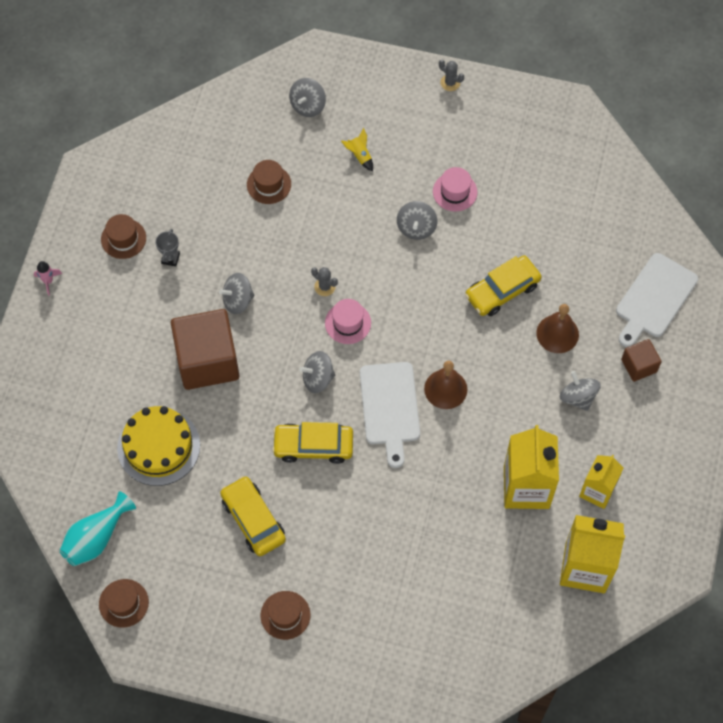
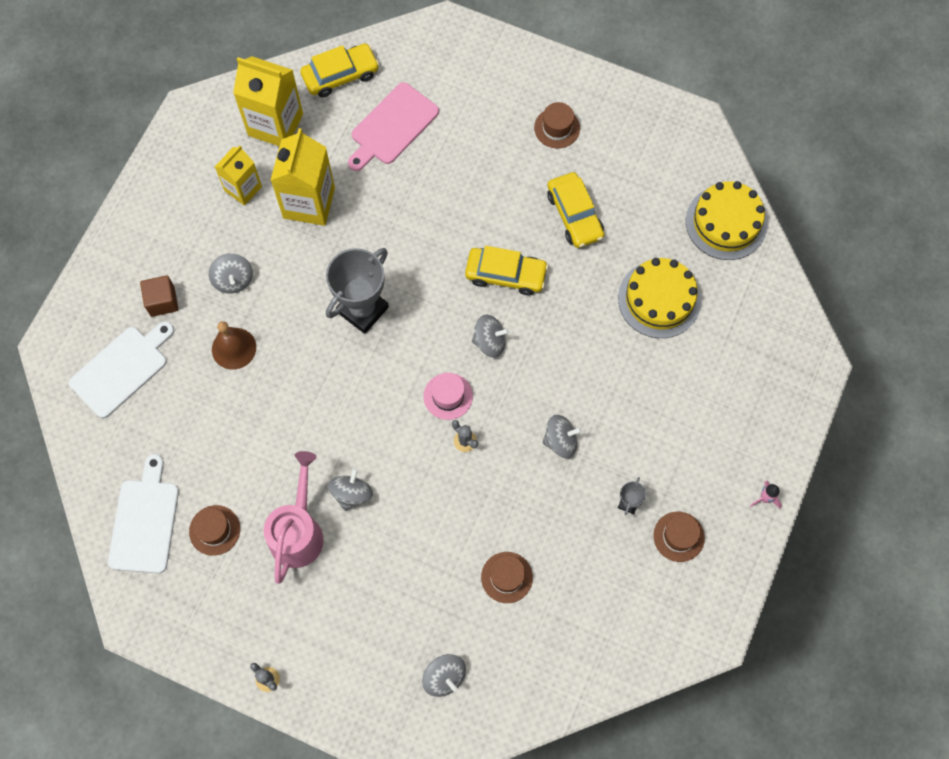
camera: 170 degrees left, 5 degrees up
(96, 537) = (726, 222): turquoise vase -> yellow cake
(123, 603) = (704, 161): brown hat -> brown hat (214, 530)
(207, 361) = (600, 379): brown cube -> none
(308, 105) = (444, 677): grey spinning top -> grey spinning top turned 105 degrees clockwise
(359, 155) = (396, 597): yellow rocket -> none
(390, 407) = (423, 300): white cutting board -> white cutting board (145, 521)
(445, 389) = (362, 310): brown bell -> grey trophy
(455, 192) = (298, 531): pink hat -> pink watering can
(461, 587) = (392, 126): none -> pink cutting board
(502, 290) = (277, 405): yellow car -> yellow car (340, 75)

